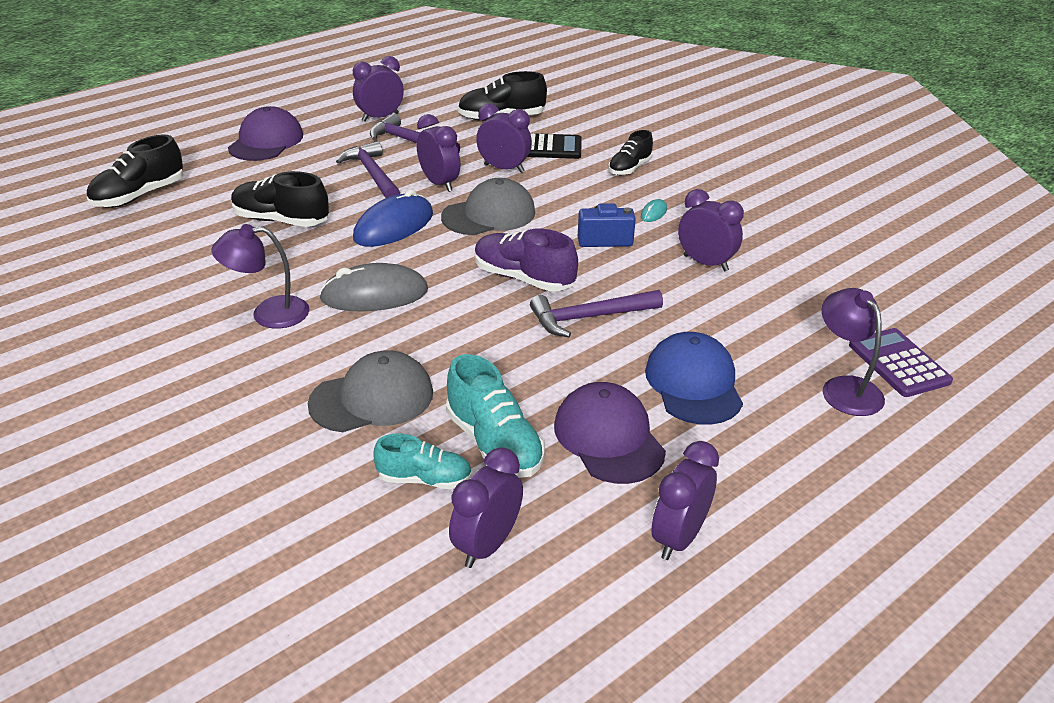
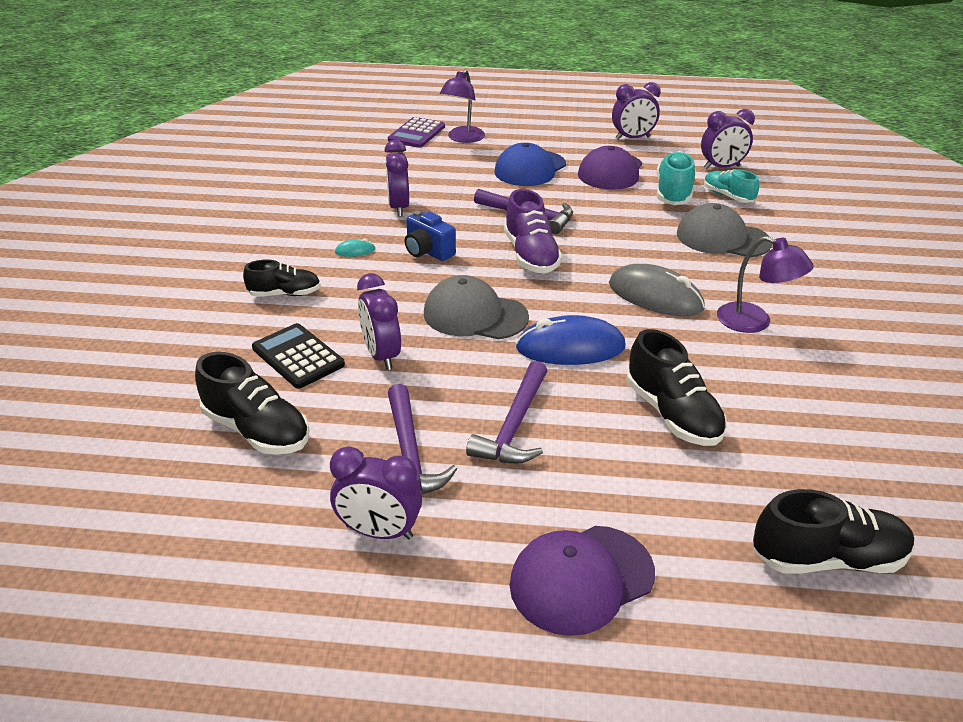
camera: 135 degrees left, 0 degrees up
(439, 183) = (466, 372): purple clock -> none

